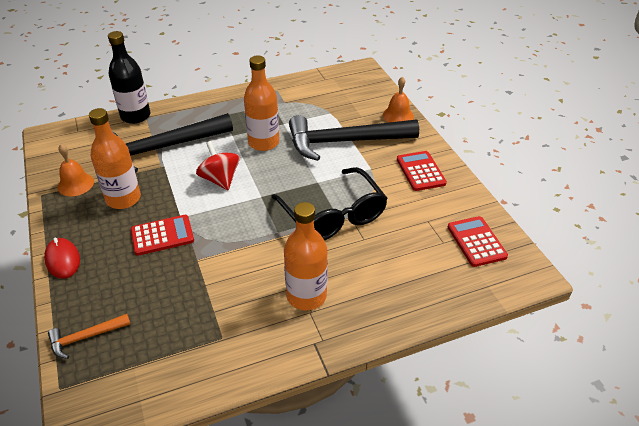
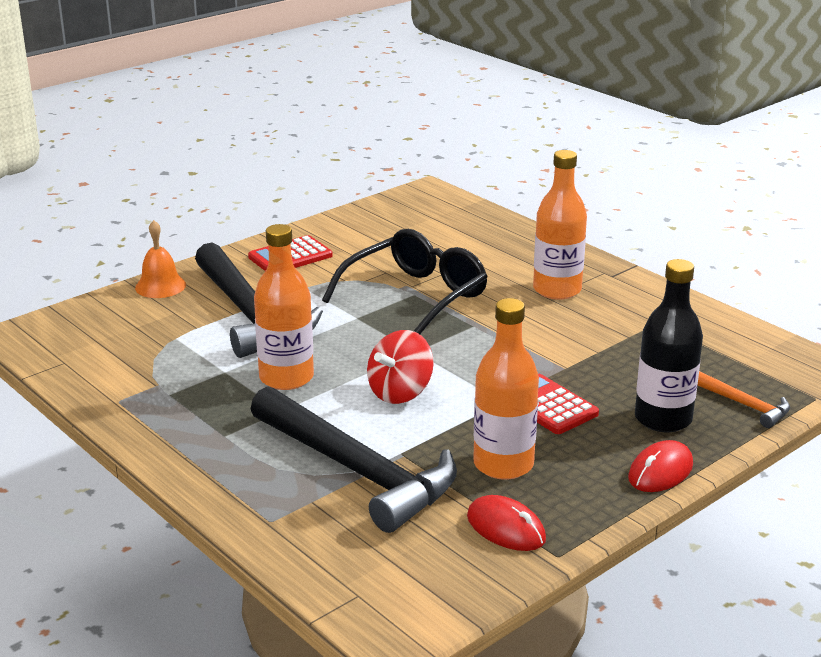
camera: 110 degrees left, 15 degrees down
(75, 184) = (506, 528): orange bell -> red mouse
(135, 116) = (271, 536): black bottle -> black bottle (663, 419)
(476, 242) = (399, 216): red calculator -> none

